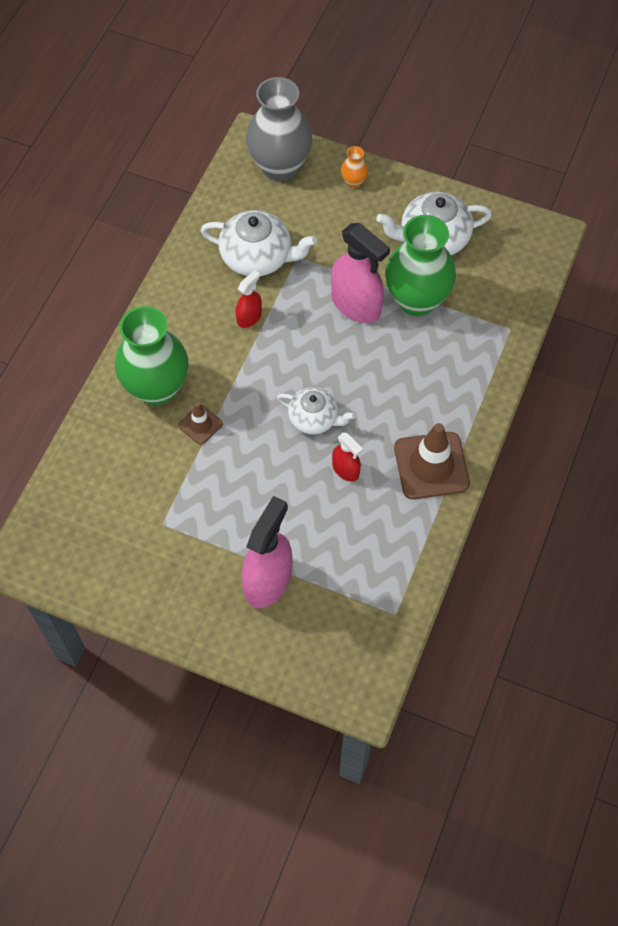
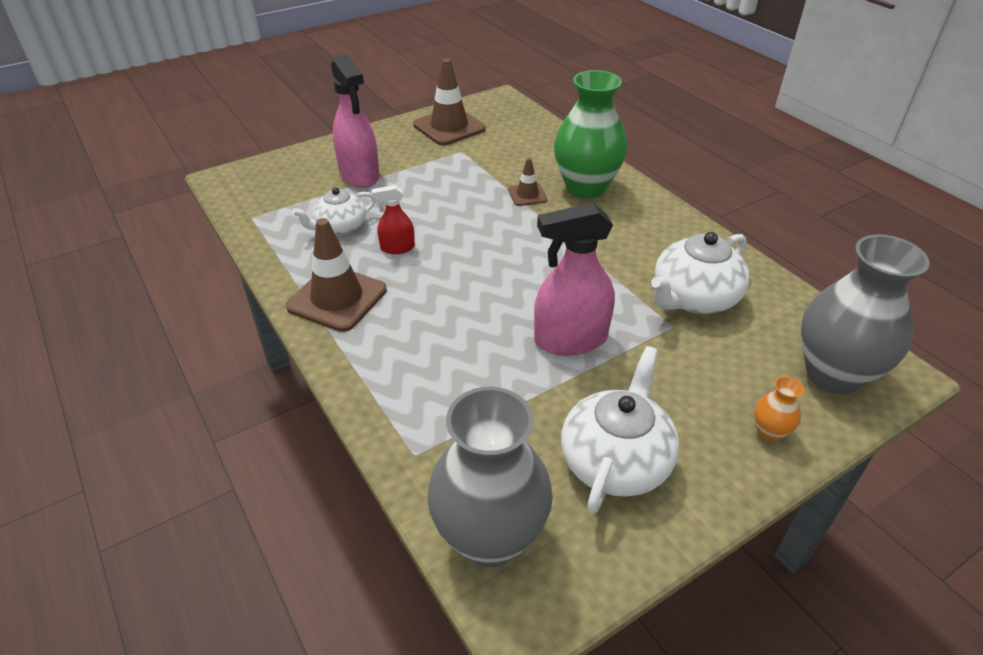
camera: 125 degrees right, 20 degrees down
(121, 567) = (449, 127): none -> brown traffic cone
(249, 317) = (618, 262): red spray bottle -> none
(314, 418) = (466, 253): white teapot -> white teapot (340, 227)
(416, 300) = (533, 392): green vase -> none
(525, 267) = (490, 537): none -> grey vase

